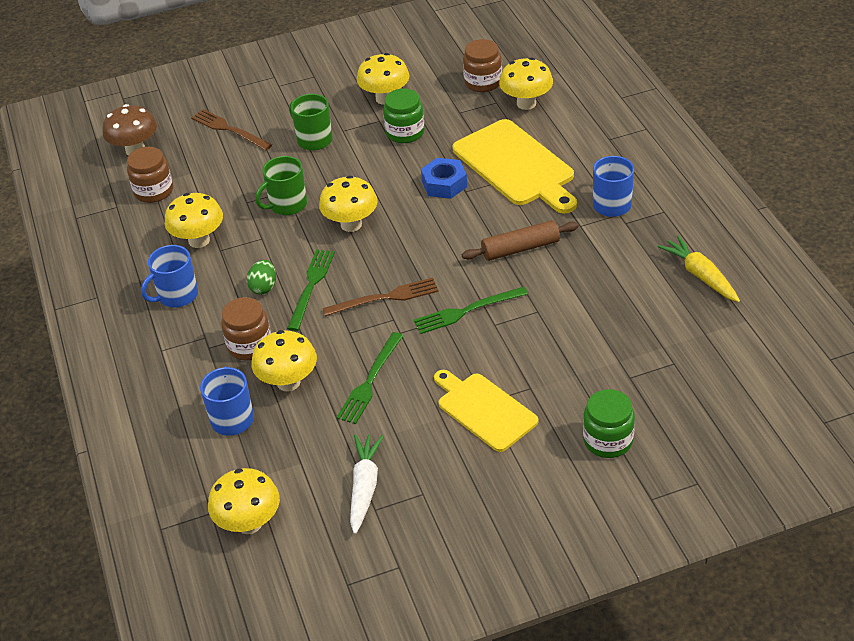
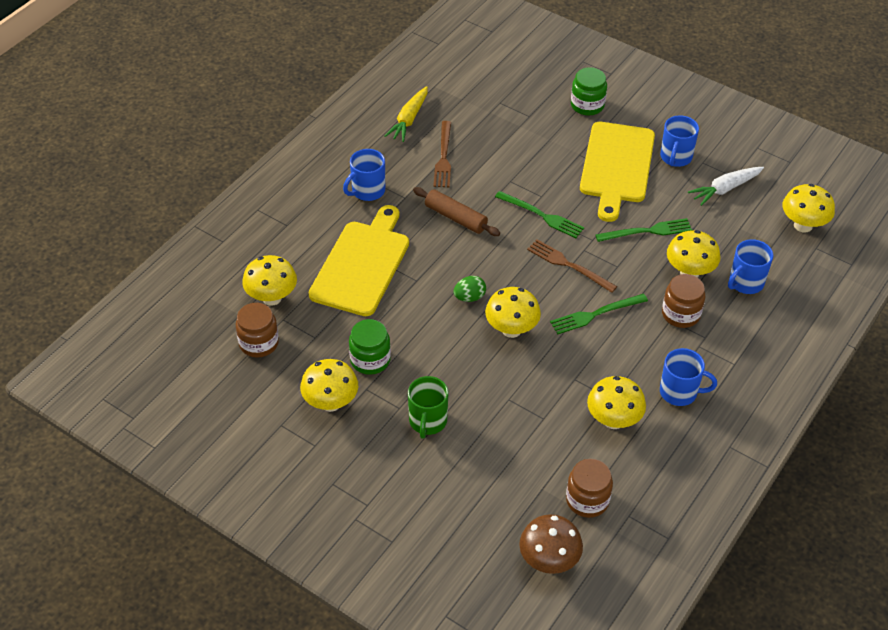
camera: 130 degrees left, 5 degrees up
(229, 129) = (462, 500): brown fork -> brown fork (443, 157)
(264, 287) = (622, 342): green egg -> green egg (469, 297)
(287, 205) = (524, 386): green mug -> none
(444, 184) = (418, 297): blue nut -> none
(452, 472) = (675, 157): none -> blue mug
(484, 410) = (616, 166): yellow cutting board -> yellow cutting board, size x1.52

